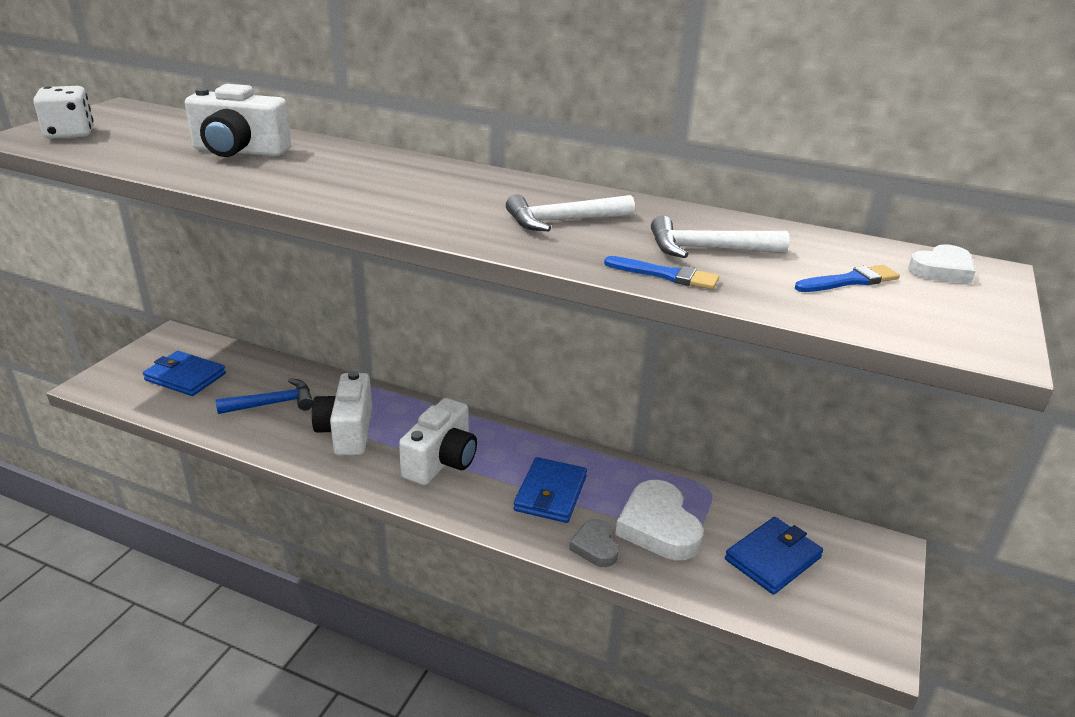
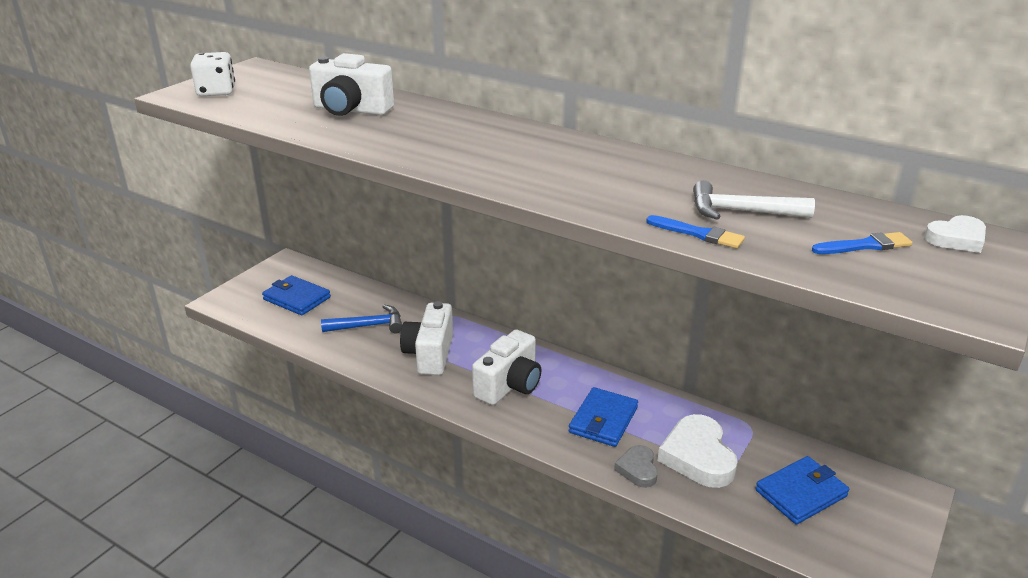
camera: 10 degrees right, 0 degrees up
(562, 221) = (617, 181): white hammer -> none

